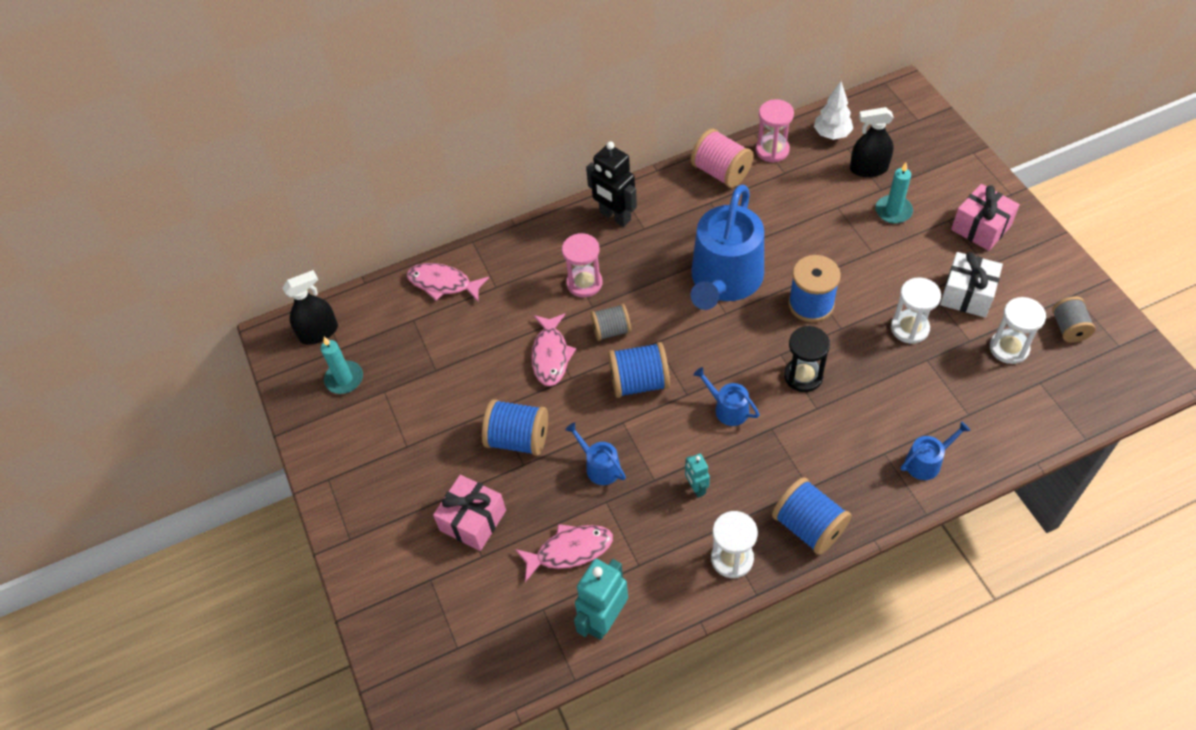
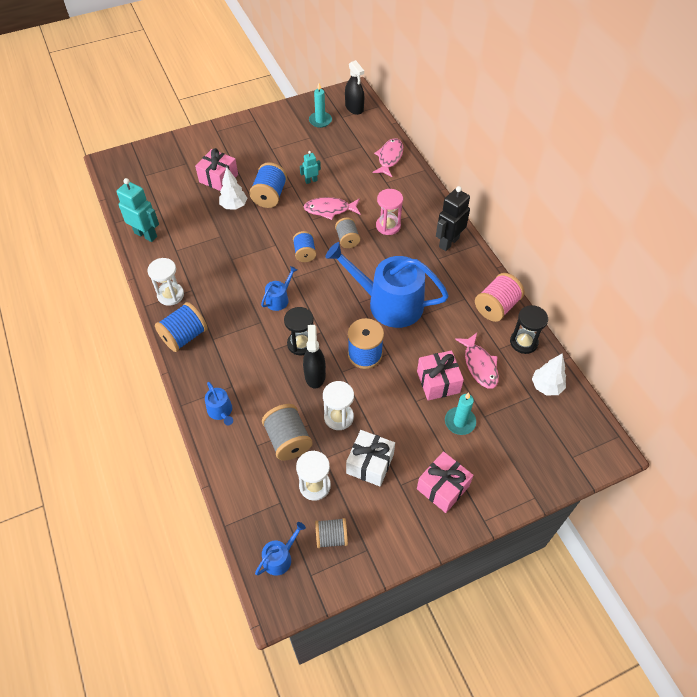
camera: 85 degrees right, 0 degrees up
(539, 489) = (234, 206): none -> white tree
(569, 551) = (191, 219): pink fish -> pink fish (479, 365)
(599, 466) = (245, 233): blue watering can -> blue watering can (280, 557)
(639, 382) = (305, 253): blue spool -> blue spool, size x0.66
(696, 488) = (222, 279): turquoise robot -> turquoise robot (311, 181)
(772, 150) = (523, 342): pink hourglass -> black hourglass
(841, 230) = (438, 382): none -> pink gift
(868, 169) = (507, 409): black spray bottle -> black spray bottle (315, 375)
(953, 380) = (288, 440): none -> grey spool

